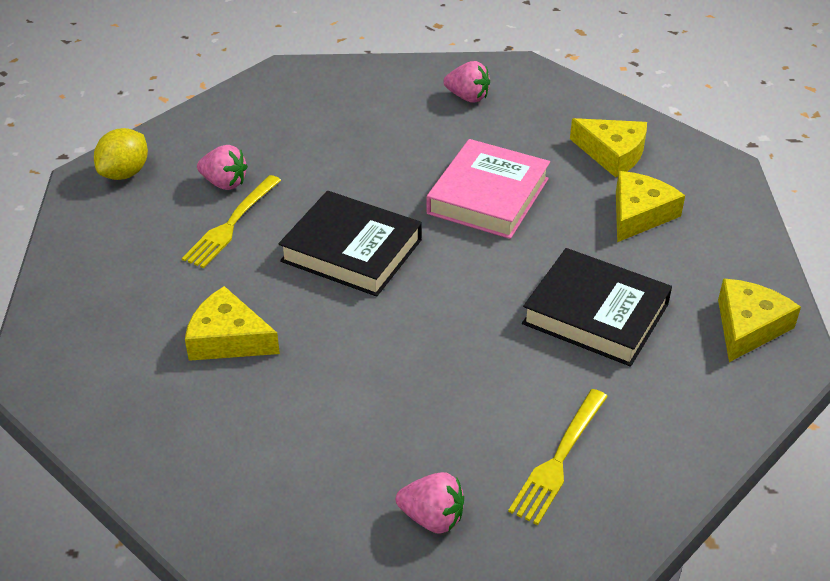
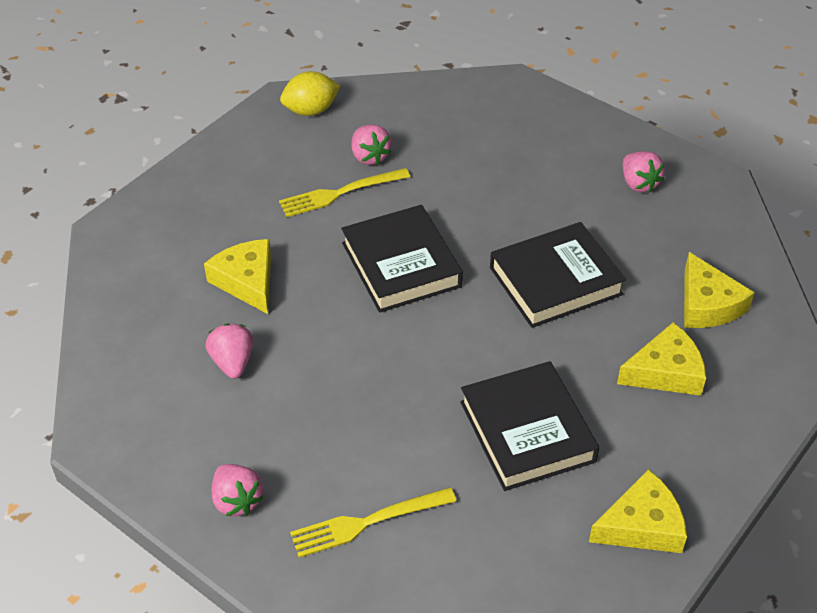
camera: 40 degrees right, 5 degrees up
(294, 411) = (233, 362): none -> pink strawberry
(488, 196) = (555, 281): pink book -> black book

